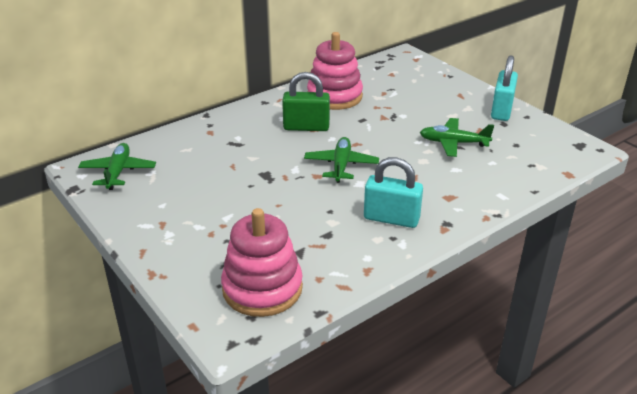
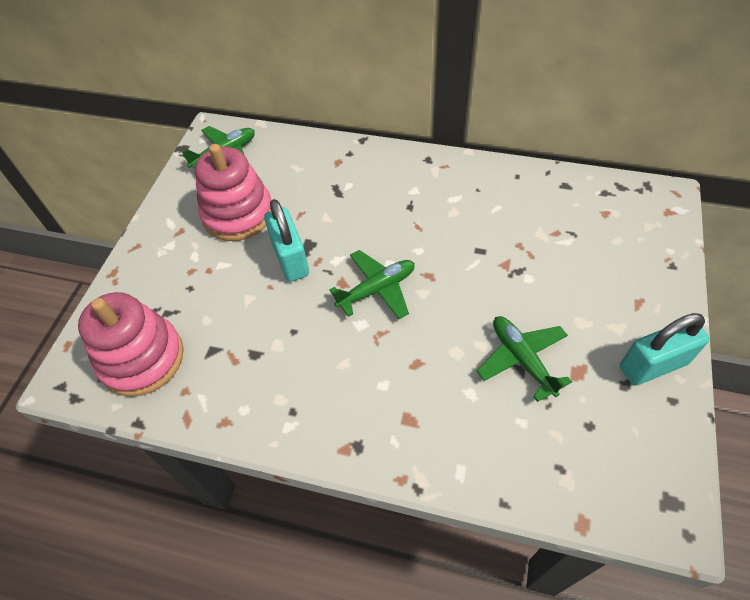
camera: 55 degrees right, 20 degrees up
(306, 127) = (417, 218): green padlock -> none
(334, 96) = (499, 200): pink stacking toy -> pink stacking toy (238, 214)
(391, 218) = (323, 390): turquoise padlock -> turquoise padlock (290, 259)

